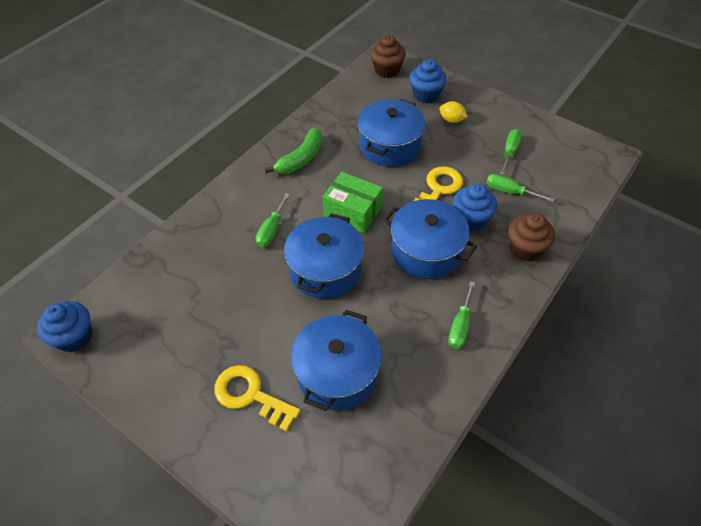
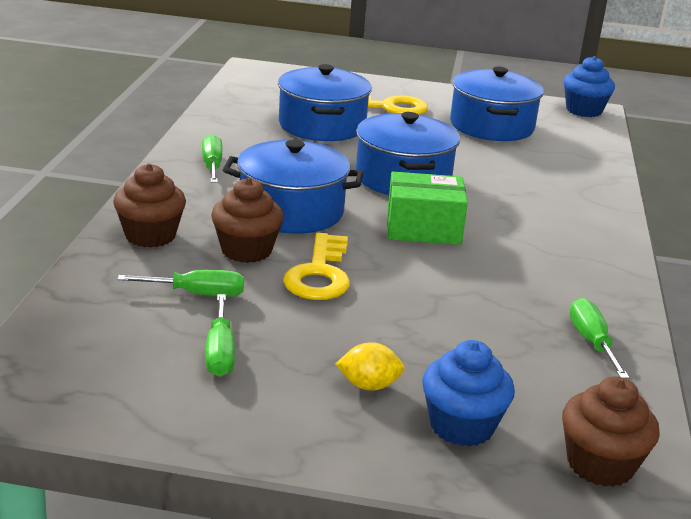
camera: 150 degrees right, 25 degrees down
(271, 230) = (505, 196): green screwdriver -> green screwdriver (592, 342)
(301, 159) = (565, 269): green banana -> none
(390, 145) = (448, 316): blue pot -> blue pot (491, 126)
(471, 219) = (246, 250): blue cupcake -> brown cupcake

